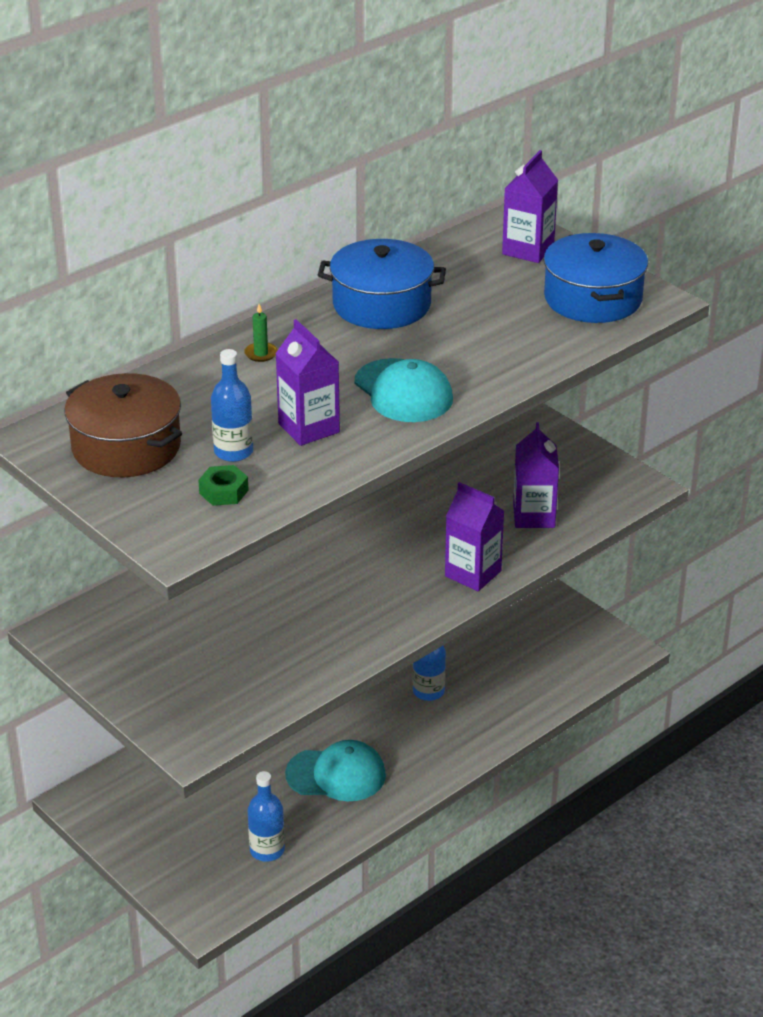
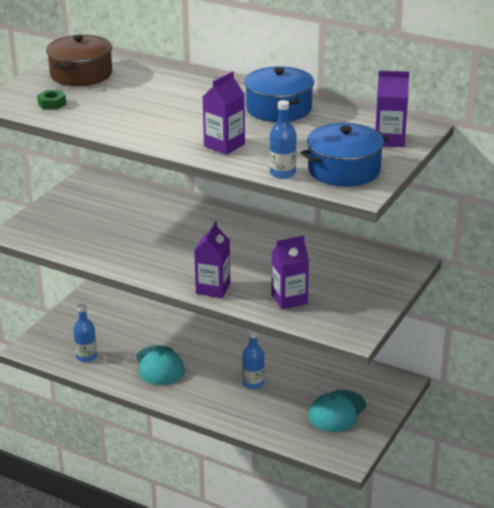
camera: 70 degrees right, 5 degrees down
(233, 452) = (92, 99): blue bottle -> blue bottle (282, 173)
(261, 354) = (197, 87): green candle -> none
(309, 428) = (127, 113): purple carton -> purple carton (224, 145)
(403, 391) = (183, 131): turquoise cap -> turquoise cap (337, 411)

